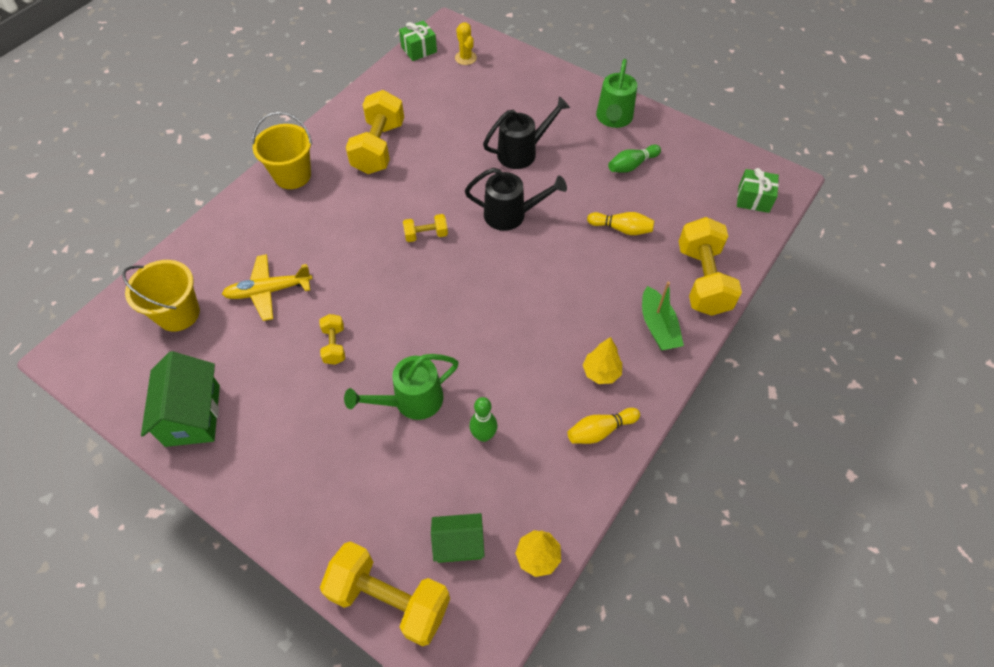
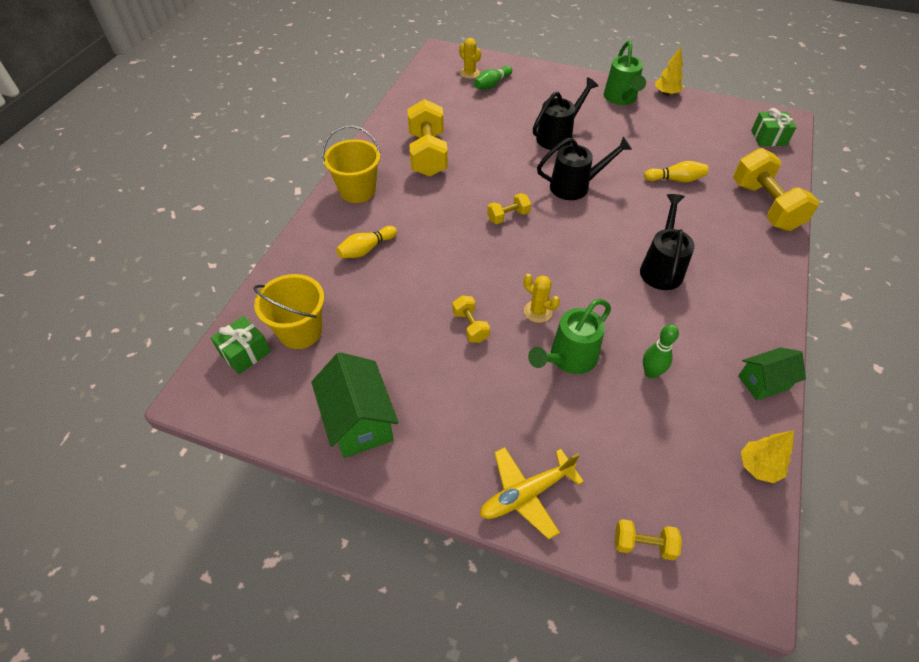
camera: 15 degrees left, 5 degrees down
(269, 291) = (383, 292): yellow plane -> yellow plane (526, 494)
(390, 599) = (643, 544): yellow dumbbell -> yellow dumbbell, size x0.49
(405, 345) = (538, 311): none -> yellow cactus
(419, 49) = (424, 73): green gift -> green gift (245, 353)
(459, 544) = (680, 474): green house -> green house (763, 382)
(553, 326) = (661, 267): none -> black watering can
(600, 430) = (750, 344): yellow bowling pin -> yellow bowling pin (366, 249)
(601, 373) = (724, 296): yellow tree -> yellow tree (666, 93)
(631, 165) = (656, 130): green bowling pin -> green bowling pin (492, 84)
(658, 327) = (750, 249): green boat -> none

